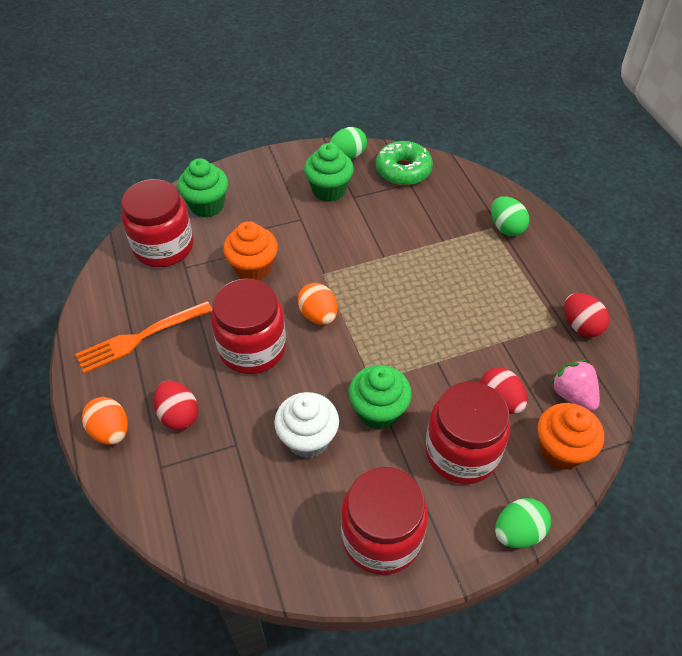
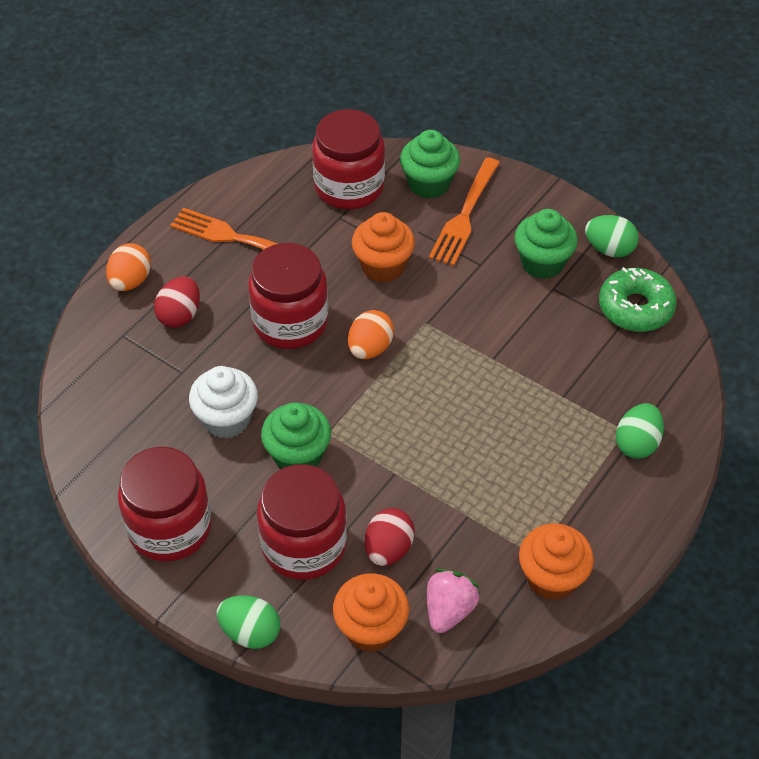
camera: 55 degrees right, 0 degrees up
(252, 203) = (465, 215): none -> orange fork
(581, 326) = (551, 578): red egg -> orange cupcake

